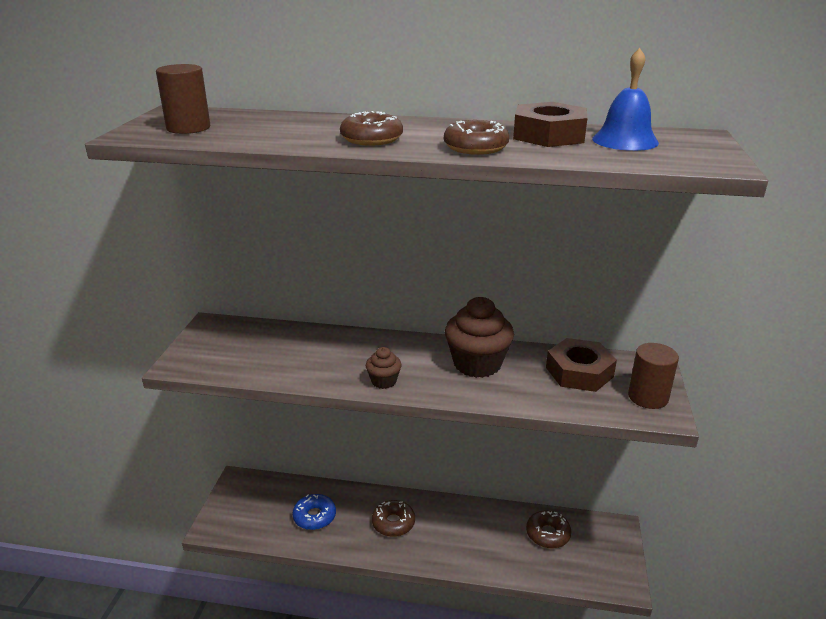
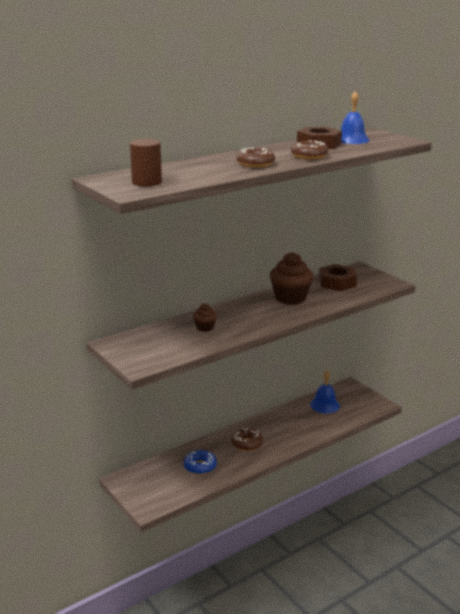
camera: 45 degrees left, 5 degrees down
(384, 381) = (264, 323): brown cupcake -> brown cupcake (205, 328)
(547, 534) = (325, 405): brown donut -> blue bell
(648, 397) = (377, 280): brown cylinder -> none

